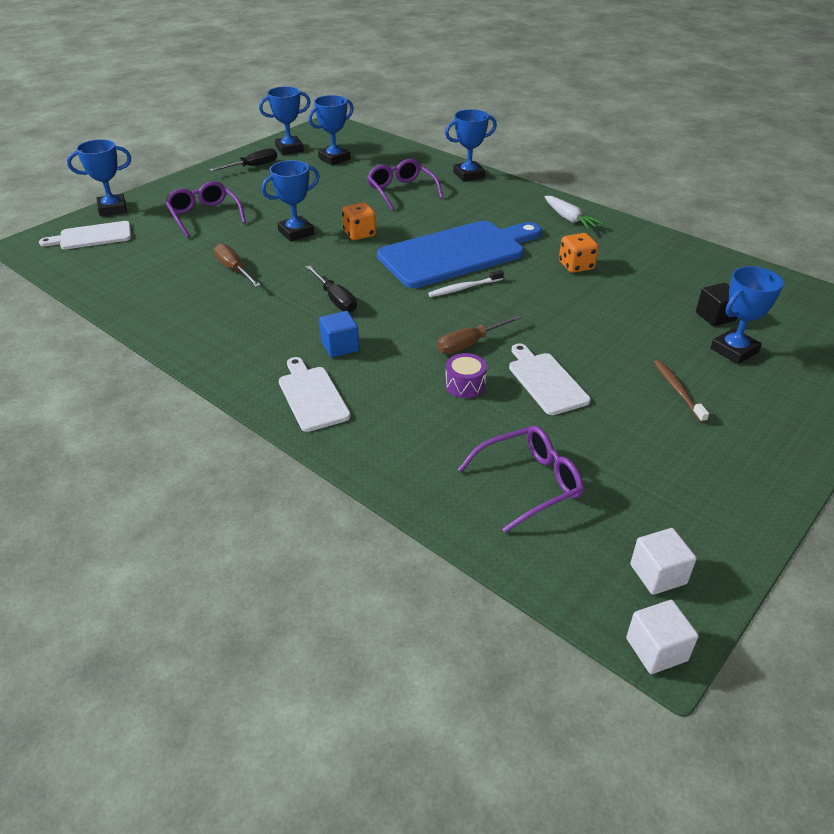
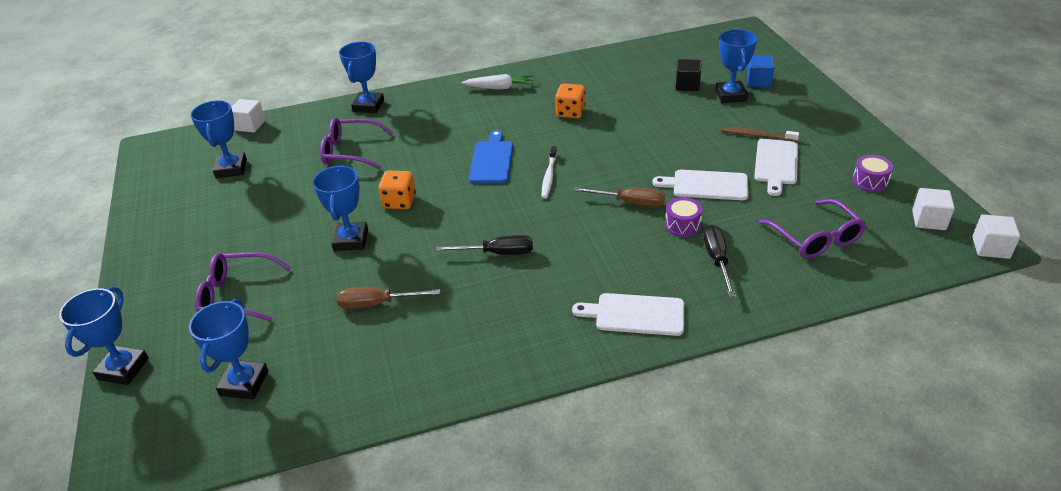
camera: 55 degrees left, 0 degrees up
(92, 236) = (172, 403): white cutting board -> white cutting board (776, 164)
(252, 166) = (171, 228): black screwdriver -> black screwdriver (717, 260)
(289, 149) = (166, 190): blue trophy -> blue trophy (244, 383)
(340, 346) = (575, 274): blue cube -> blue cube (758, 81)
(391, 144) = (250, 125): none -> white cube
(456, 253) = (491, 160): blue cutting board -> blue cutting board, size x0.52
(470, 344) = (630, 202): brown screwdriver -> brown screwdriver turned 75 degrees counterclockwise
(529, 483) = (816, 238): purple glasses -> purple glasses turned 150 degrees clockwise
(685, 502) = (870, 181): none -> purple drum

